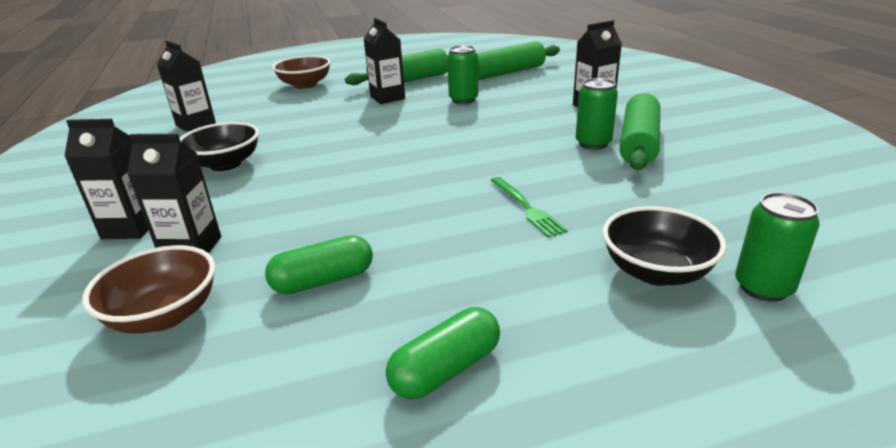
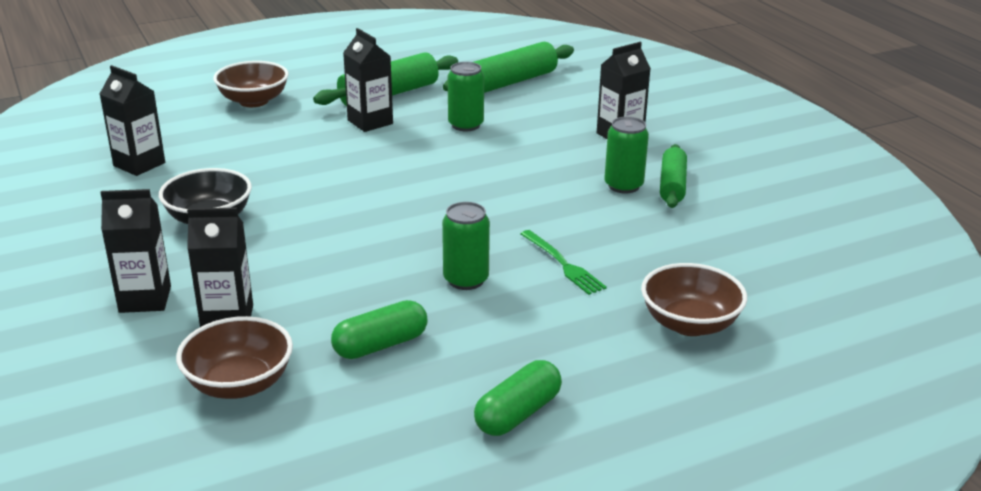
camera: 10 degrees left, 0 degrees up
(639, 143) = (672, 185): green rolling pin -> green rolling pin, size x0.65
(656, 272) = (689, 324): black bowl -> brown bowl
(763, 287) = (780, 334): green can -> green can (466, 280)

